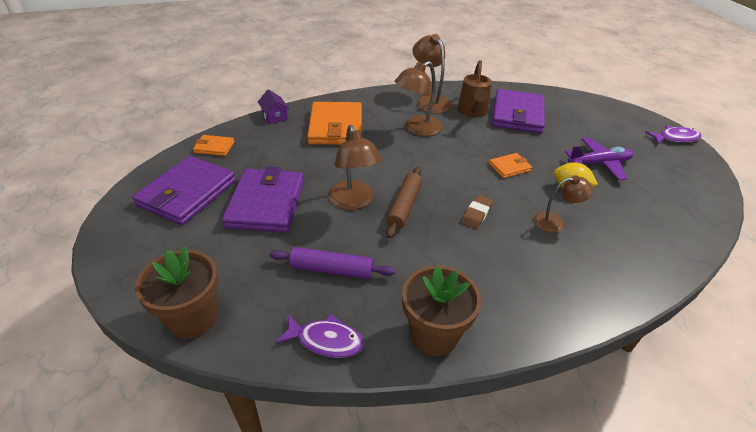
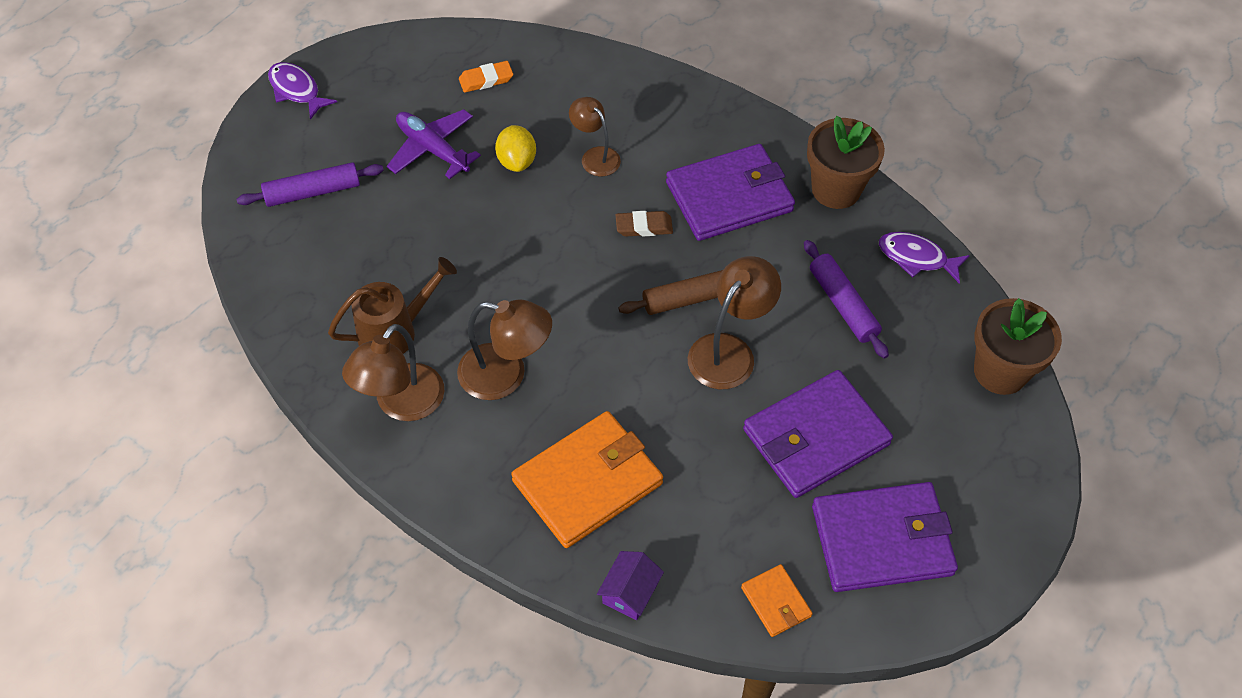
camera: 125 degrees left, 15 degrees up
(326, 340) = (916, 258): purple fish -> purple fish turned 45 degrees counterclockwise
(509, 167) = (518, 232): orange wallet -> none
(517, 114) = (359, 274): purple wallet -> purple wallet (729, 196)
(585, 119) = (312, 192): none -> purple rolling pin
(660, 207) = (486, 79): none -> orange eraser

